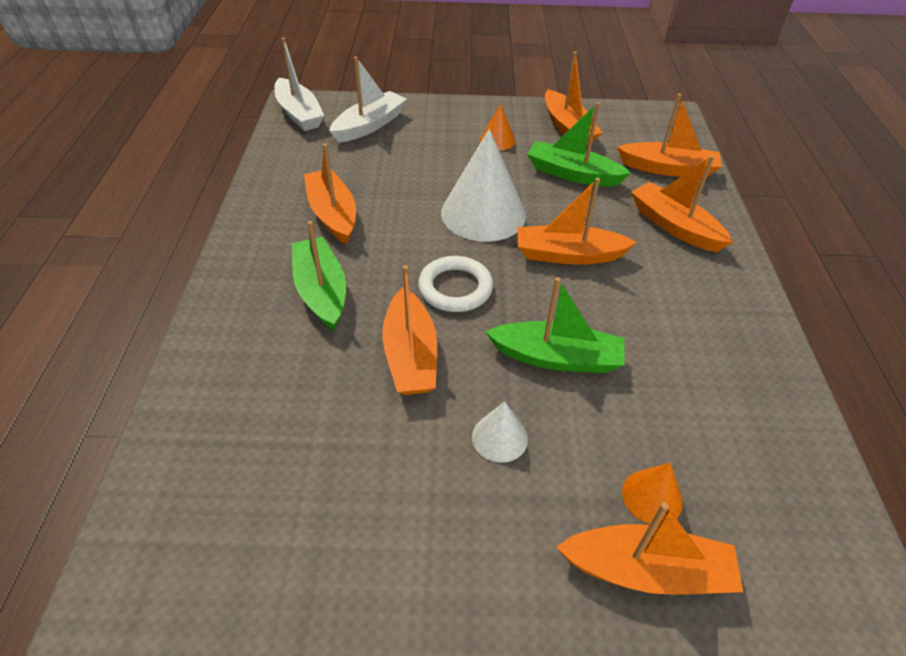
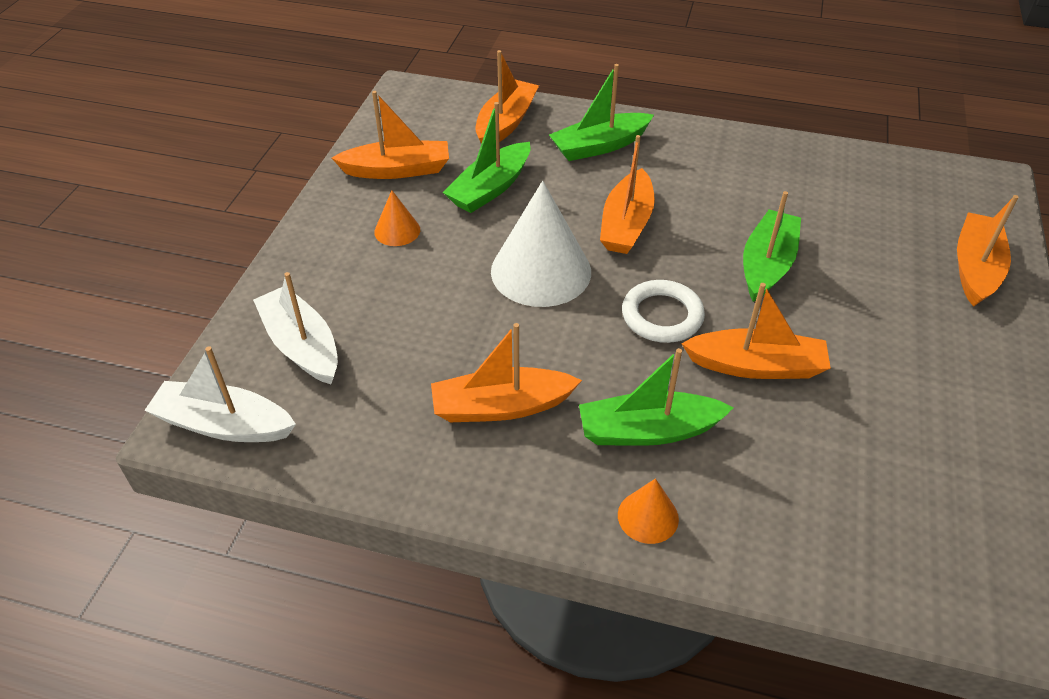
camera: 75 degrees left, 0 degrees up
(299, 114) = (224, 424): white boat -> white boat turned 150 degrees counterclockwise
(499, 437) = (858, 321): white cone -> none
(652, 496) = (912, 248): orange cone -> orange cone (648, 516)
(674, 226) = (599, 146): orange boat -> green boat

